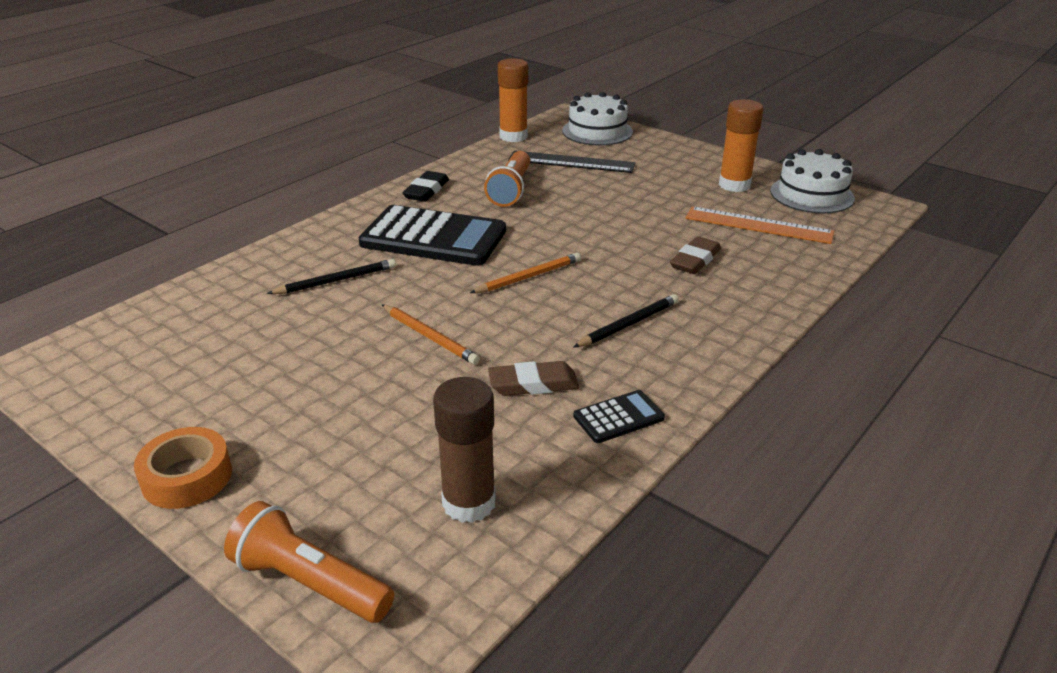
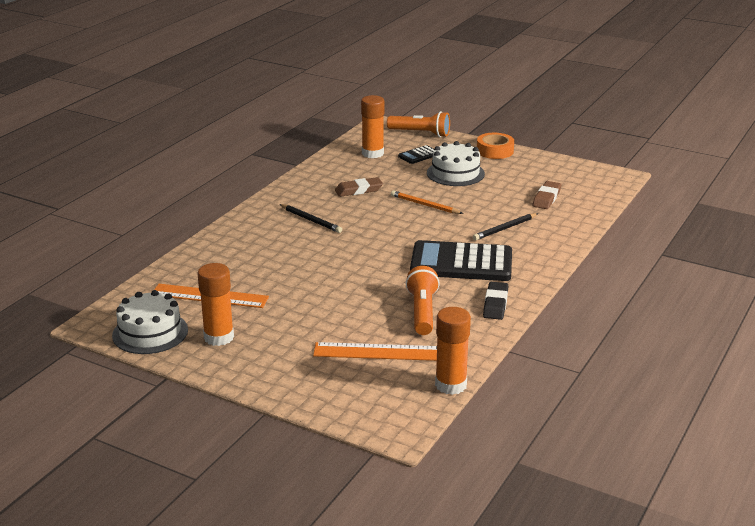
camera: 170 degrees right, 5 degrees down
(469, 503) = (372, 153): brown glue stick -> orange glue stick
(528, 277) = (380, 241): orange pencil -> none
(571, 162) = (377, 352): black ruler -> orange ruler
(597, 131) = (359, 404): white cake -> white cake (455, 173)
(618, 417) = (313, 182): black calculator -> black calculator (419, 155)
(628, 324) = (311, 220): black pencil -> black pencil turned 90 degrees counterclockwise
(695, 260) = (265, 263): brown eraser -> brown eraser (546, 198)

